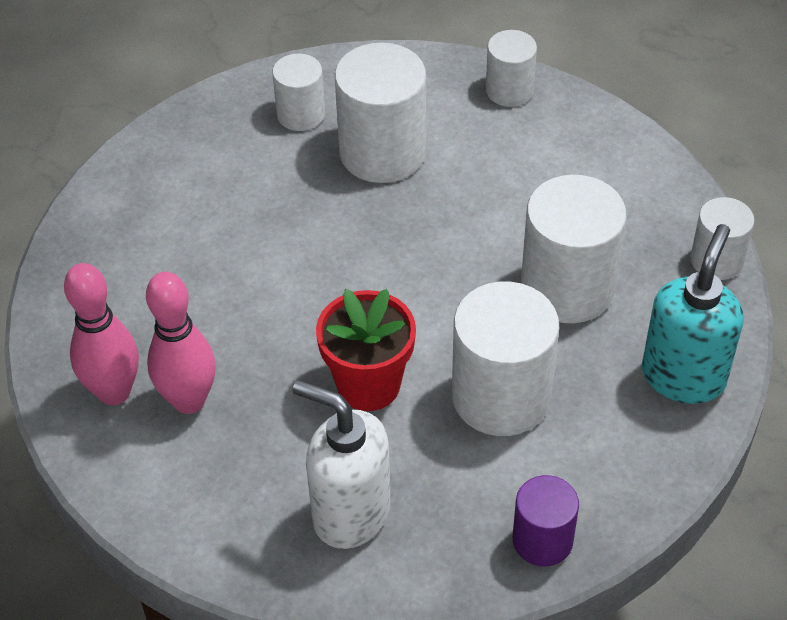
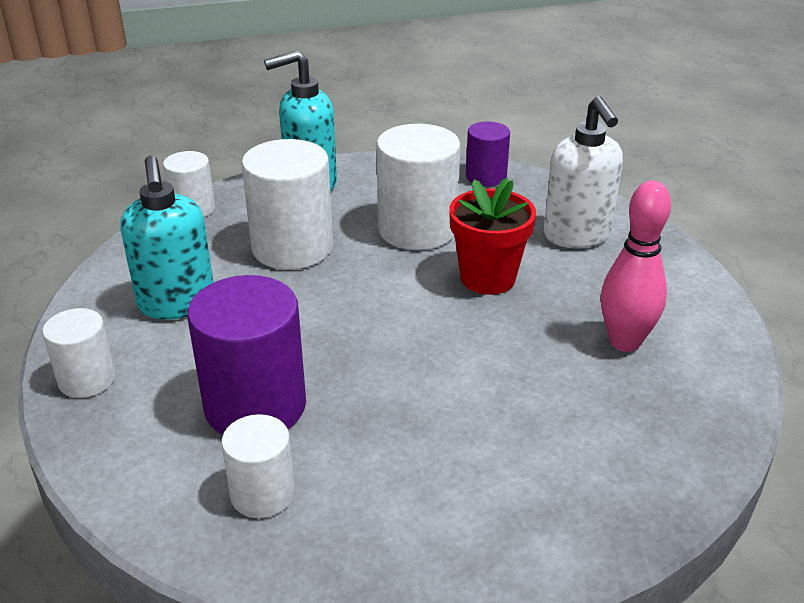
camera: 135 degrees left, 15 degrees down
(114, 392) = (681, 381): pink bowling pin -> none
(382, 152) = (255, 406): white cylinder -> purple cylinder
(556, 174) = (177, 304): none -> turquoise soap dispenser

